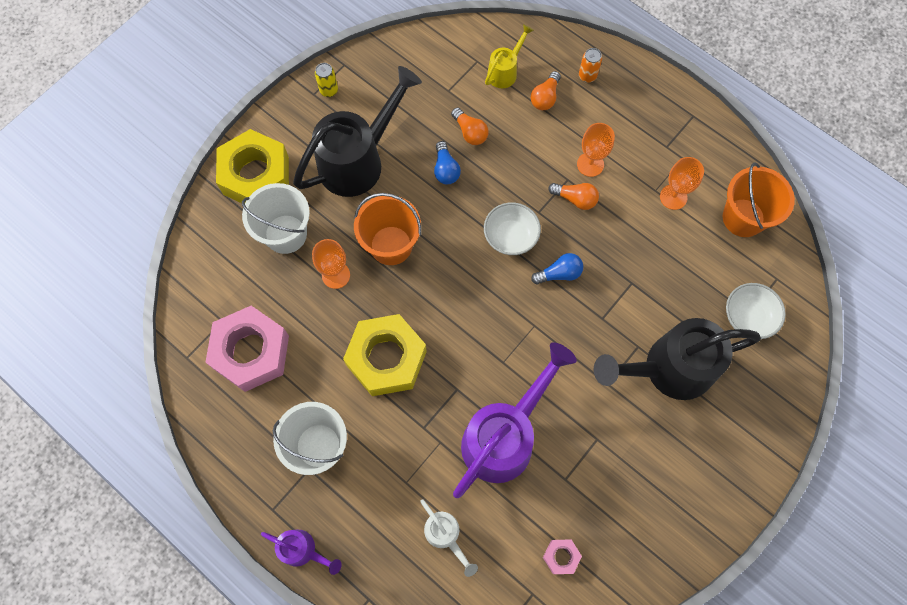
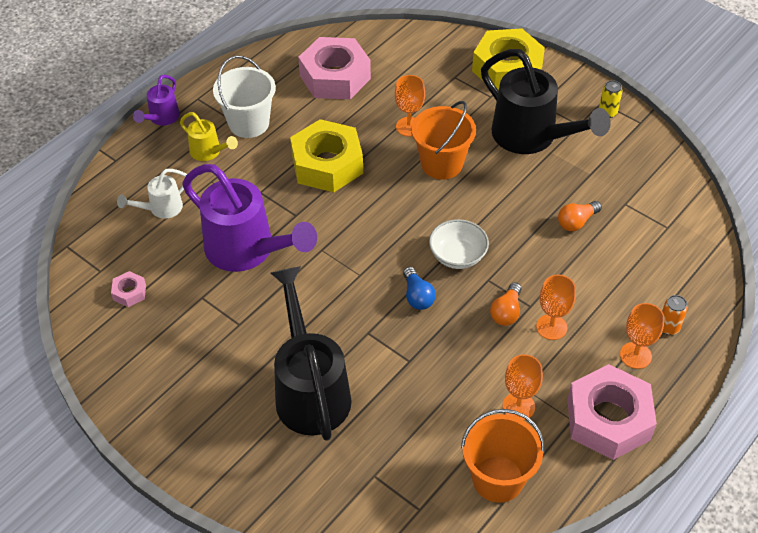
camera: 90 degrees right, 20 degrees down
(285, 234) = (448, 91): white bucket -> none
(445, 169) = (529, 203): blue light bulb -> none
(505, 71) = (658, 251): yellow watering can -> yellow watering can (209, 152)
(545, 97) = (631, 287): orange light bulb -> none
(617, 104) = (635, 355): none -> orange goblet
(681, 131) = (608, 419): none -> pink nut
(748, 317) = (370, 473): white bowl -> none

